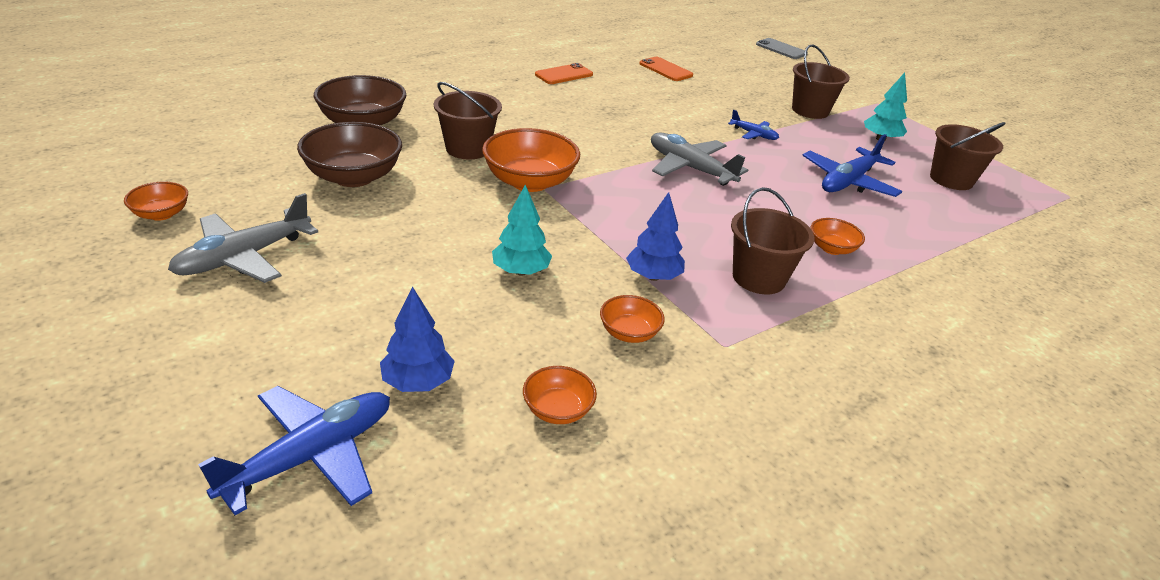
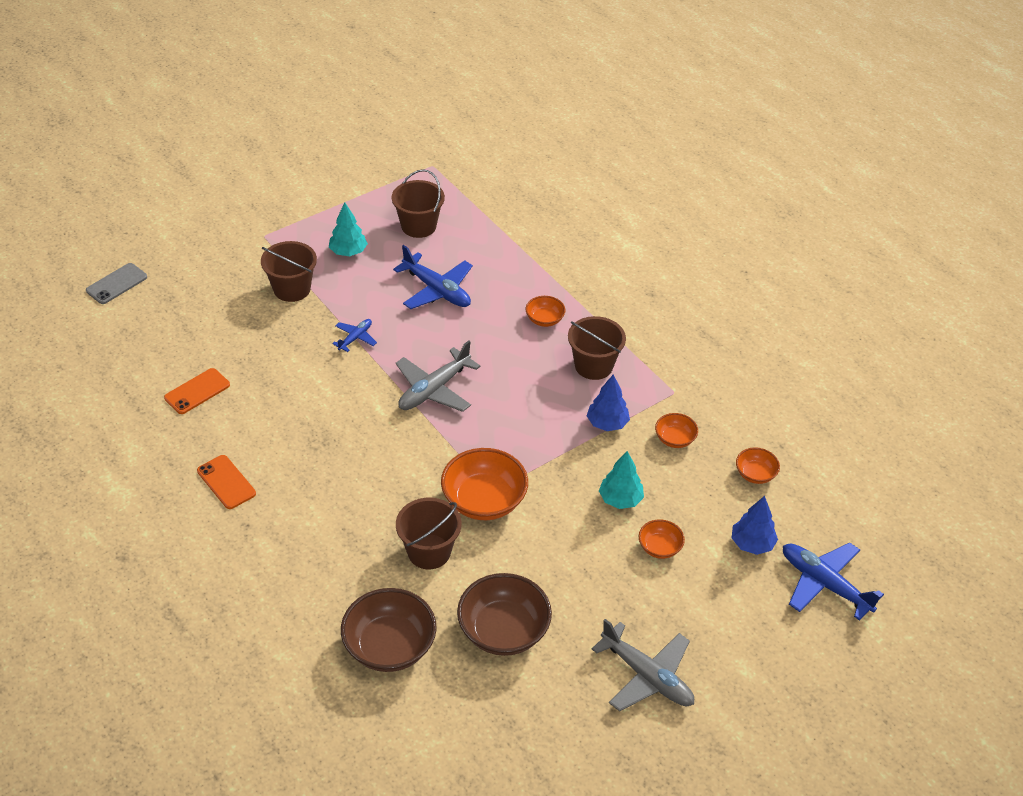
camera: 90 degrees left, 10 degrees up
(161, 214) = (600, 757): orange bowl -> orange bowl (659, 547)

